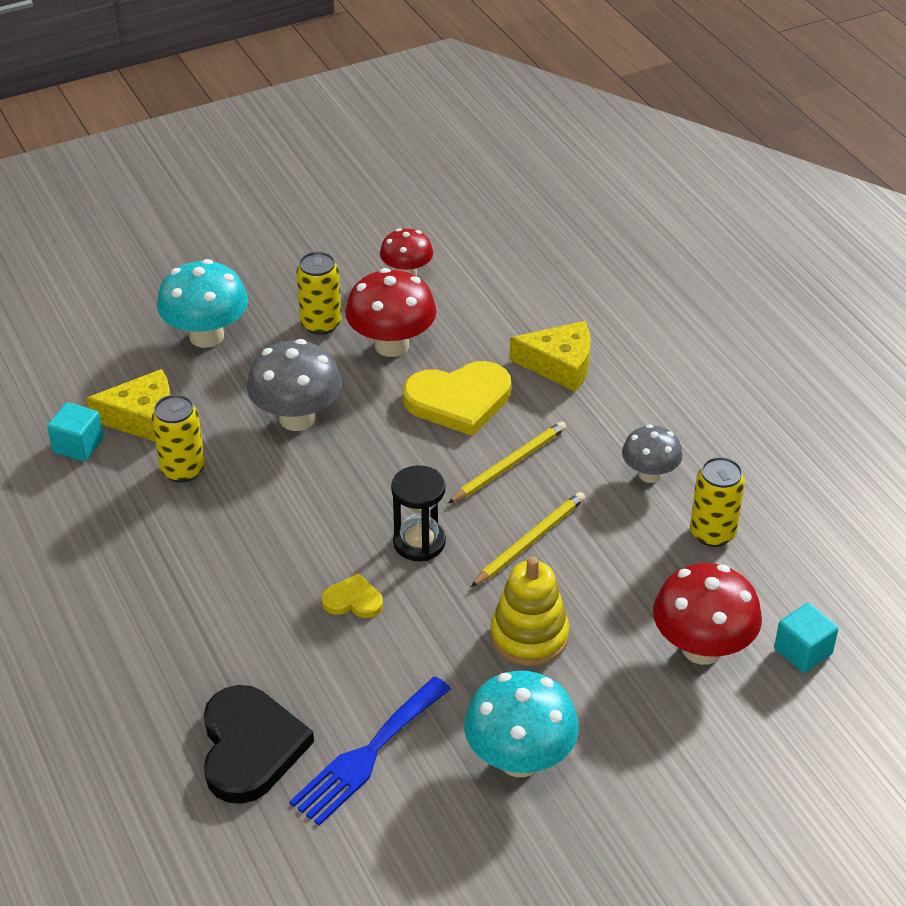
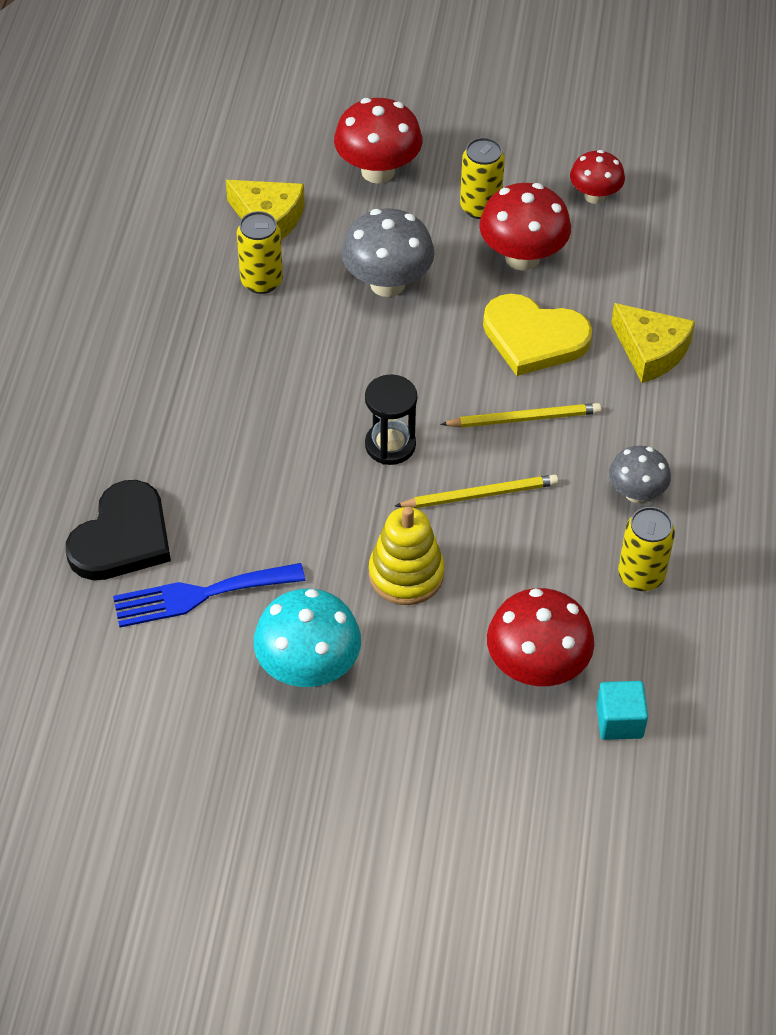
camera: 35 degrees right, 10 degrees up
(78, 445) = (201, 218): turquoise cube -> none
(206, 336) = (378, 171): turquoise mushroom -> red mushroom
(353, 600) = (297, 464): yellow heart -> none

